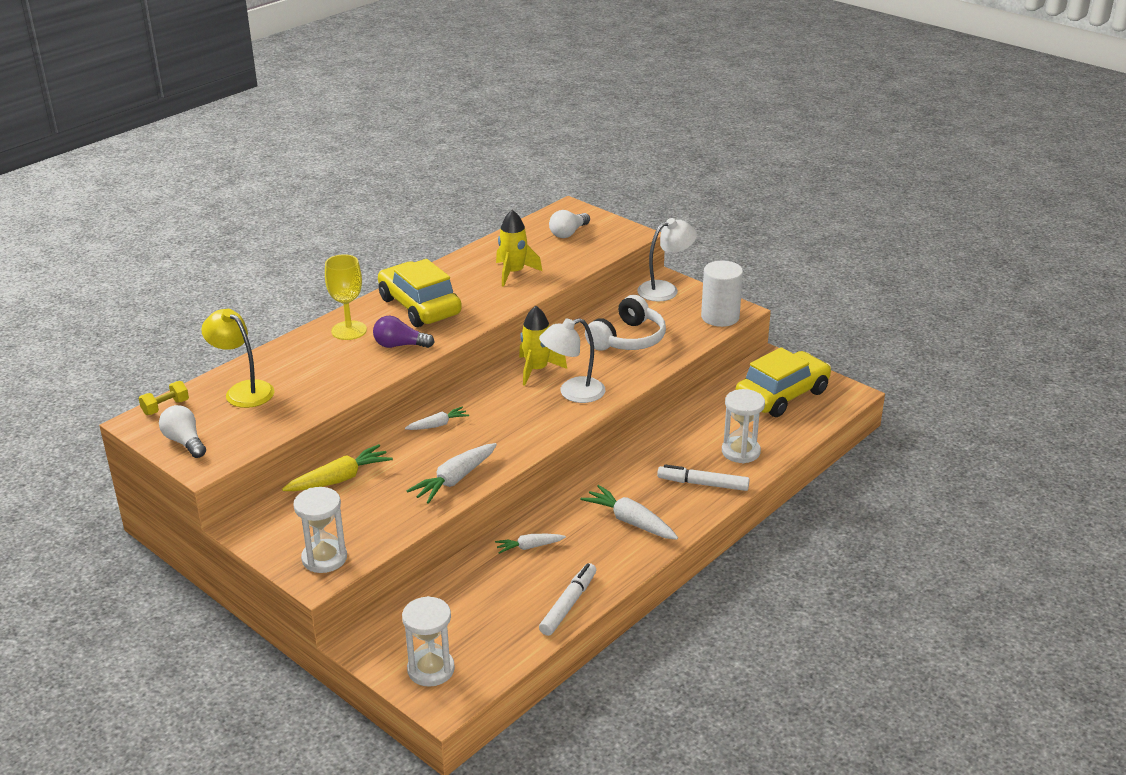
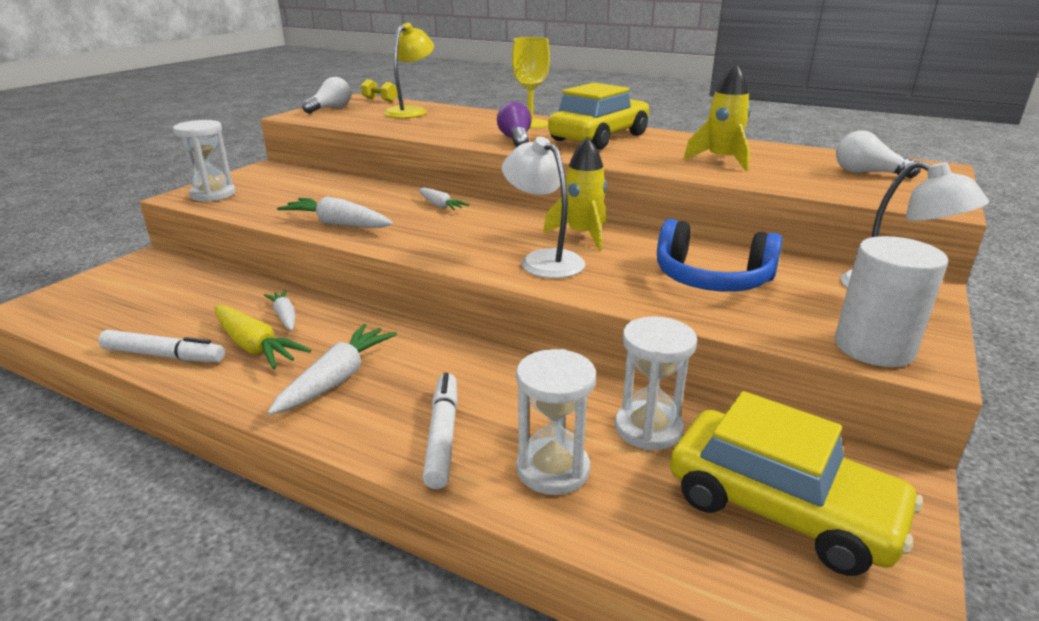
camera: 75 degrees right, 5 degrees down
(339, 479) = (337, 184): yellow carrot -> yellow carrot (254, 346)
(431, 669) = (87, 294): white hourglass -> white hourglass (648, 428)
(628, 339) = (711, 279): white headphones -> blue headphones

